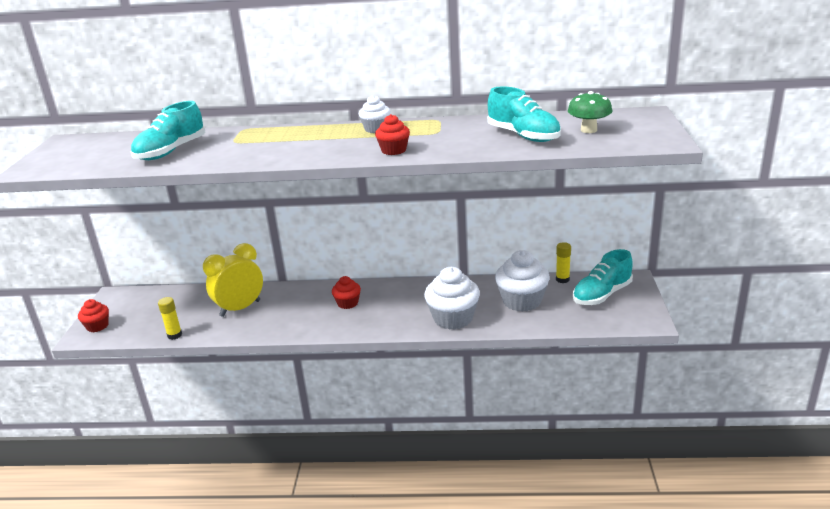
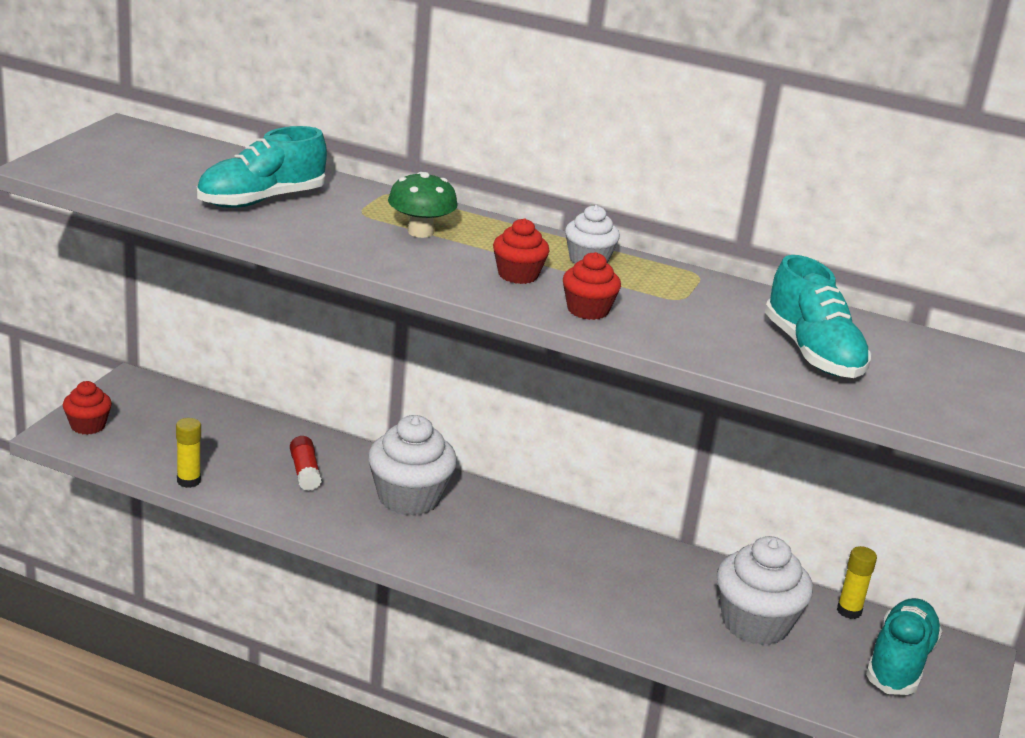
camera: 15 degrees right, 0 degrees up
(240, 308) = (305, 472): yellow clock -> red glue stick
(347, 303) = (472, 523): red cupcake -> red cupcake (518, 275)
(453, 318) = (624, 611): white cupcake -> white cupcake (409, 498)
(588, 130) = (930, 378): green mushroom -> green mushroom (420, 232)
(602, 294) = (900, 663): turquoise shoe -> turquoise shoe turned 135 degrees clockwise

